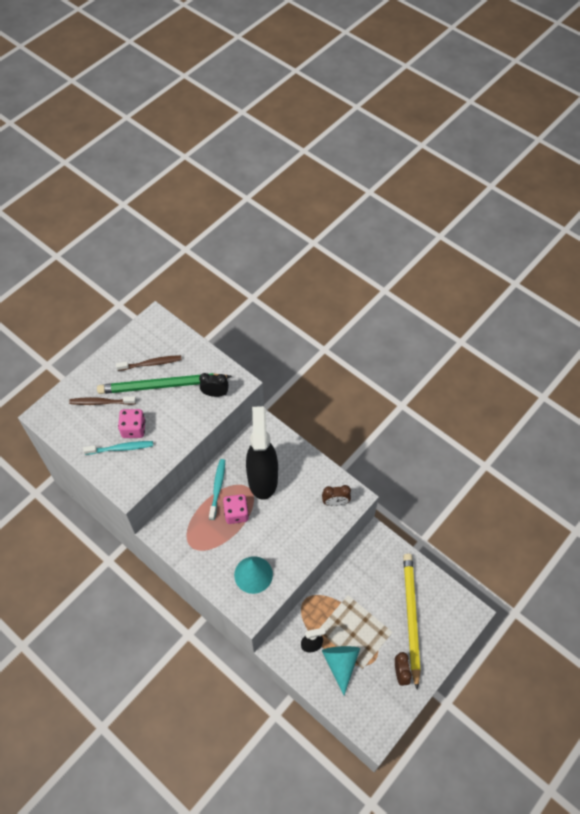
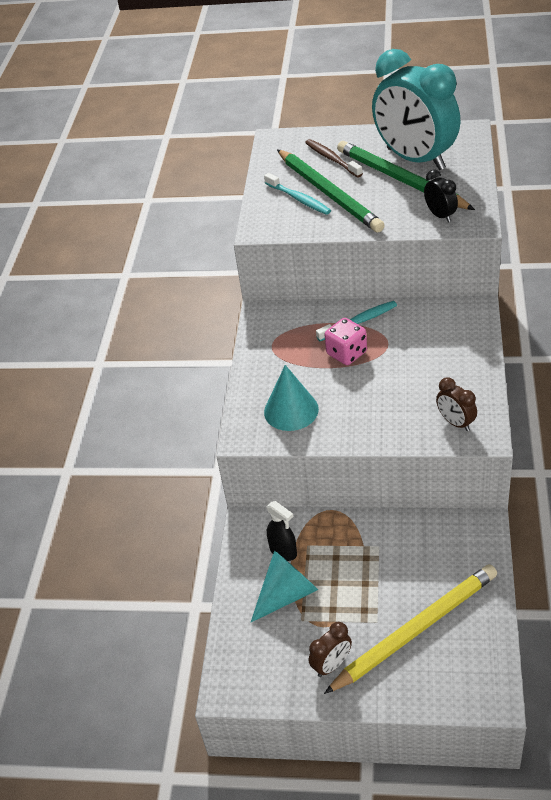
camera: 60 degrees right, 15 degrees down
(133, 429) = (329, 193): pink dice -> green pencil
(151, 363) = (415, 159): brown toothbrush -> turquoise clock
(262, 478) = (411, 347): black spray bottle -> none

